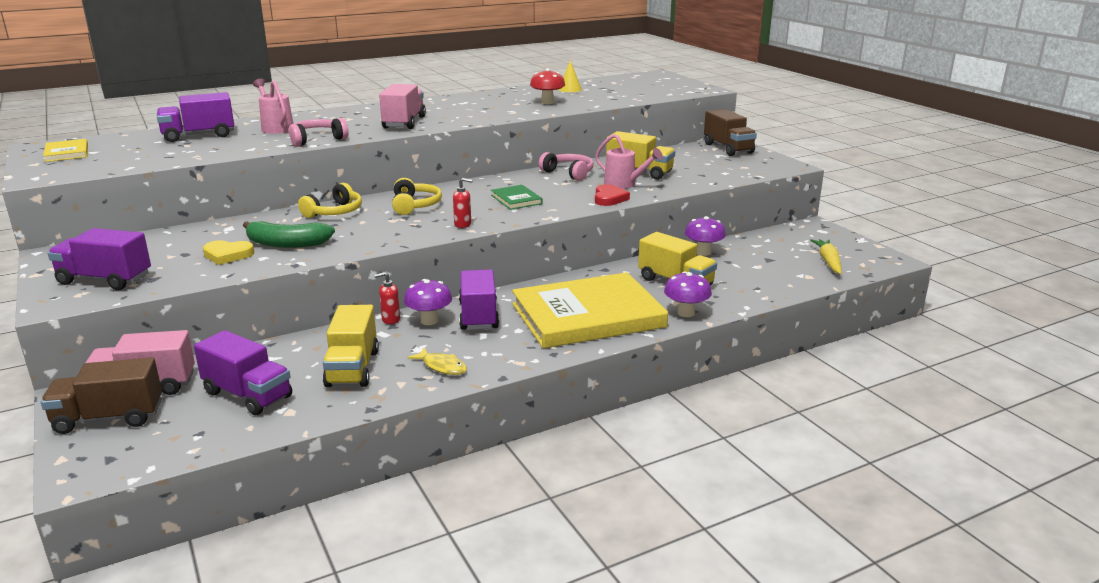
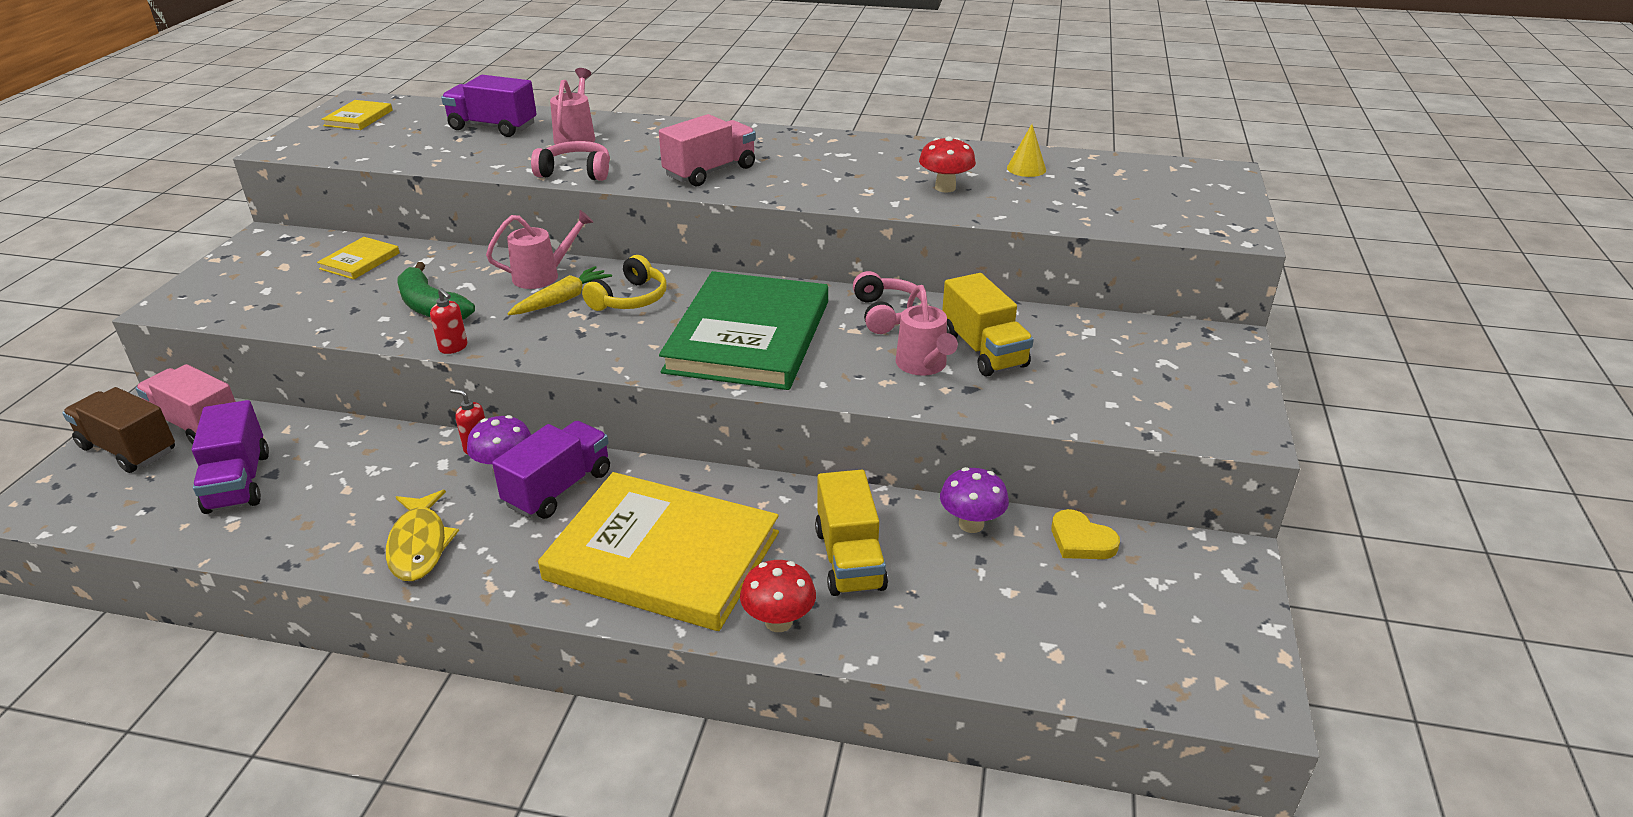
camera: 40 degrees right, 10 degrees up
(105, 280) = (241, 290): purple truck -> none
(175, 242) = (360, 261): none -> yellow book
(227, 255) = (365, 300): yellow heart -> yellow heart (1081, 540)
(335, 212) = (543, 276): yellow headphones -> pink watering can
(352, 368) = (352, 498): yellow truck -> none
(442, 366) = (419, 545): yellow fish -> yellow fish, size x1.51
(463, 224) = (625, 354): red soap dispenser -> red soap dispenser (453, 347)
(516, 199) = (748, 336): green book -> green book, size x2.41
(609, 198) = (860, 384): red heart -> none
(686, 313) = (778, 621): purple mushroom -> red mushroom
(728, 148) = (1205, 353): brown truck -> none
(828, 261) = (1136, 643): yellow carrot -> yellow carrot (562, 300)

